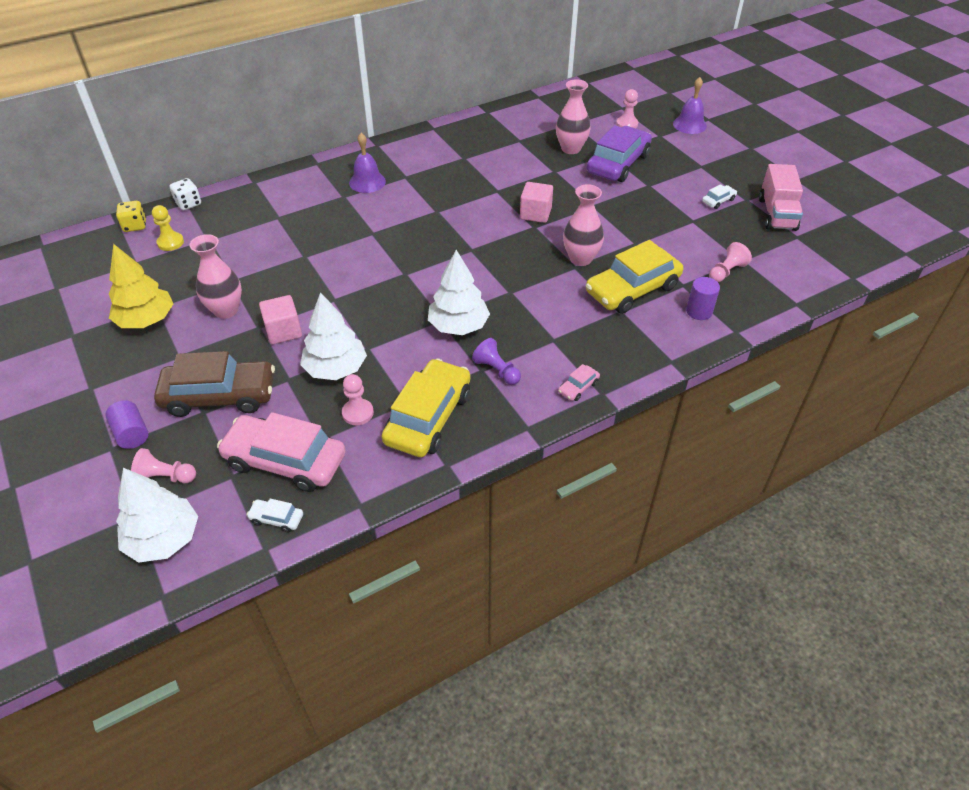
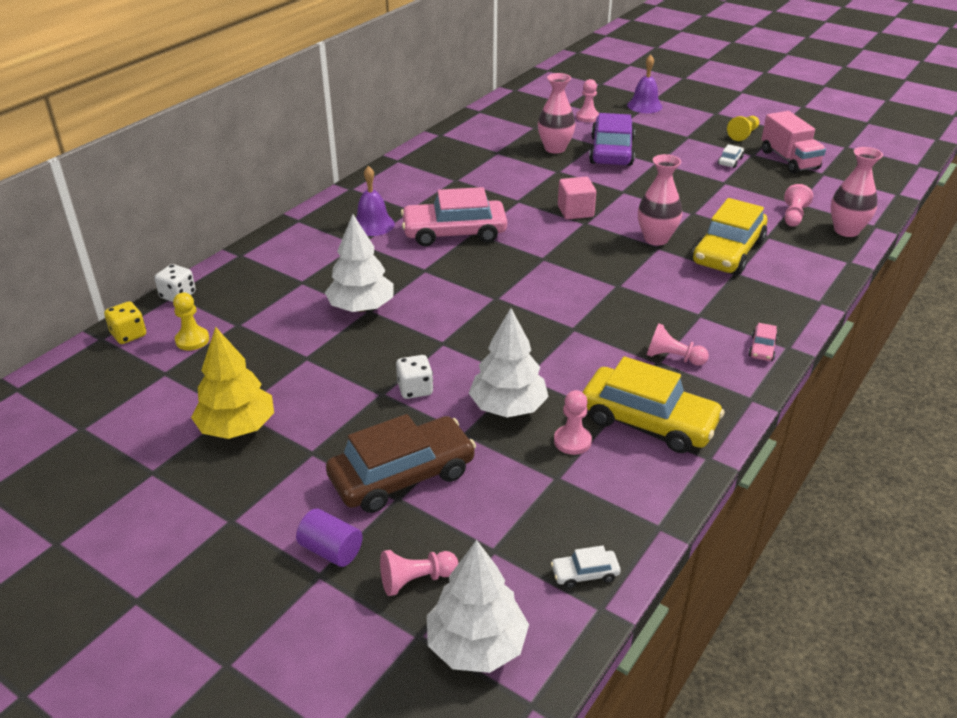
camera: 25 degrees left, 10 degrees down
(226, 310) = (327, 388): pink vase -> pink vase (846, 230)
(283, 331) = (415, 389): pink cube -> white dice
(285, 461) = (539, 514): pink car -> pink car (454, 233)
(428, 417) = (648, 421): yellow car -> yellow car turned 120 degrees clockwise
(458, 326) = (597, 329): white tree -> white tree (361, 307)
(496, 370) = (673, 357): purple pawn -> pink pawn
(699, 311) = (803, 254): purple cylinder -> none
(756, 177) = (743, 135): none -> yellow pawn

